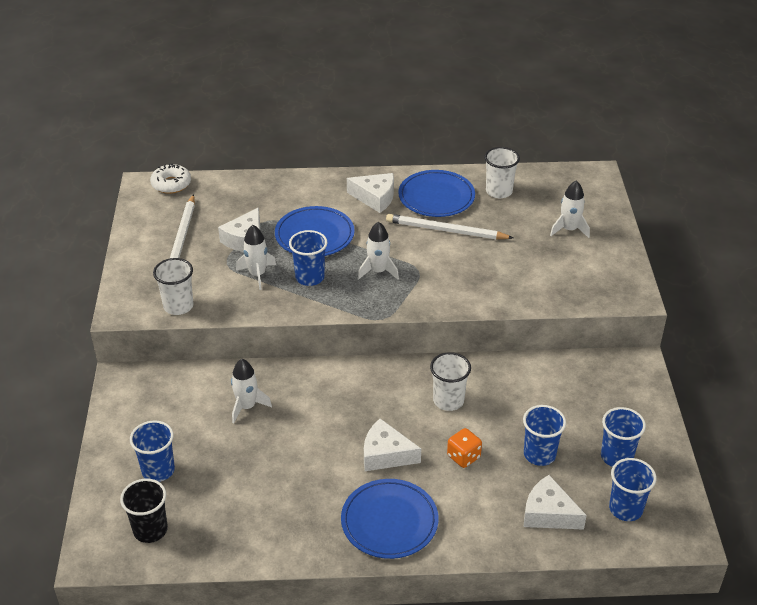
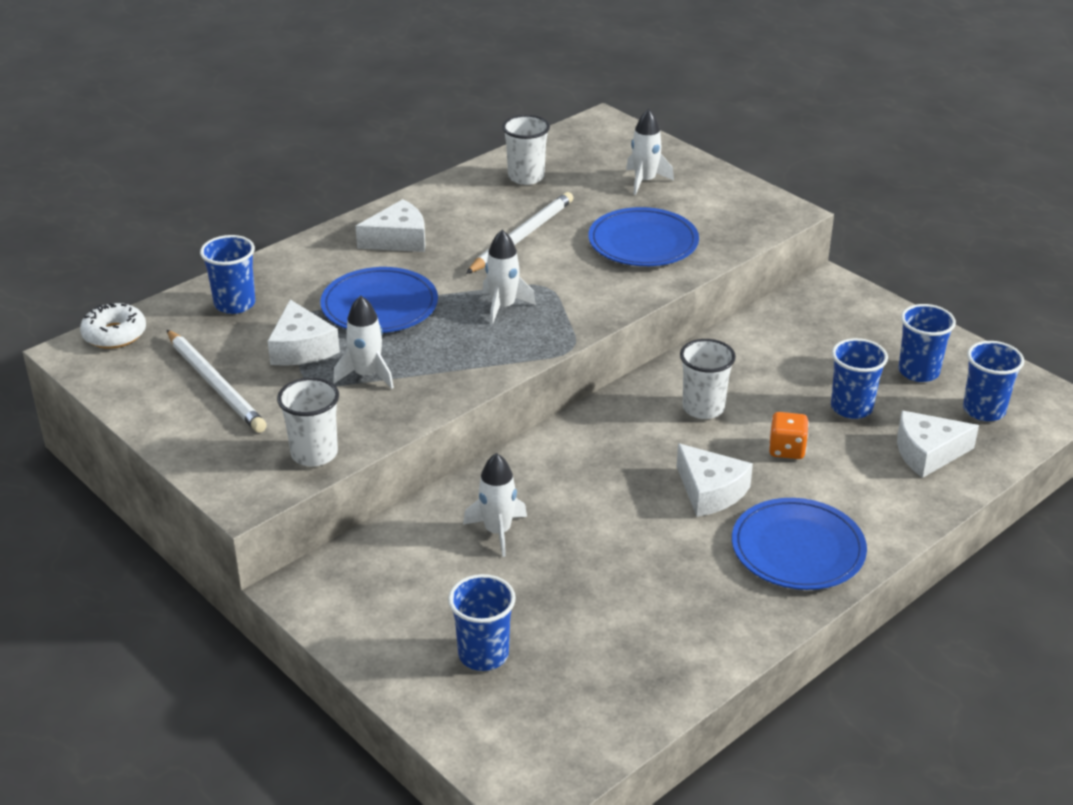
camera: 40 degrees left, 5 degrees down
(150, 530) = (559, 718): black cup -> none
(310, 277) = (434, 349): blue cup -> blue cup (235, 304)
(386, 454) = (710, 491): white cheese -> white cheese turned 105 degrees counterclockwise
(436, 197) = (466, 210): blue plate -> blue plate (643, 242)
(446, 230) = (522, 236): white pencil -> white pencil turned 150 degrees clockwise

